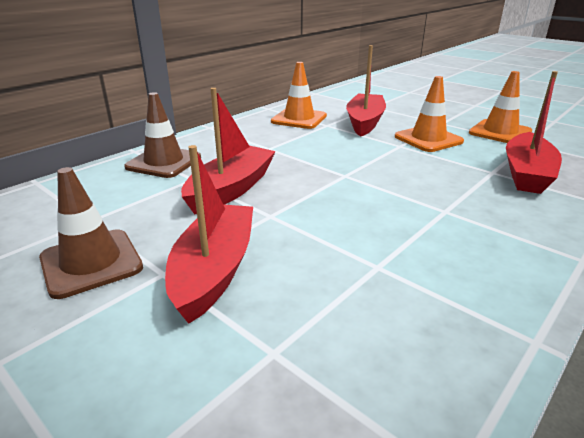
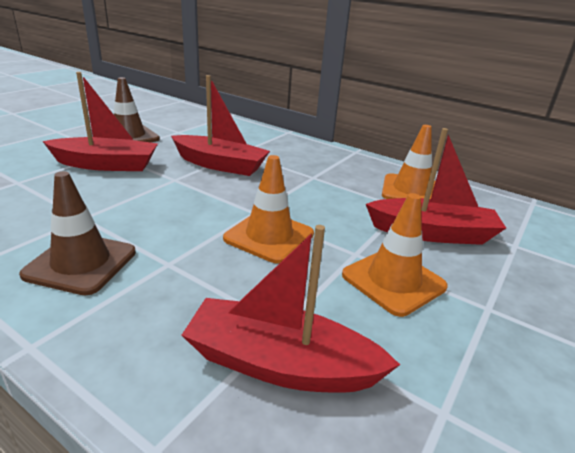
camera: 80 degrees right, 0 degrees up
(164, 162) = (268, 141): brown traffic cone -> brown traffic cone (81, 263)
(500, 132) = (485, 380): orange traffic cone -> orange traffic cone (269, 236)

